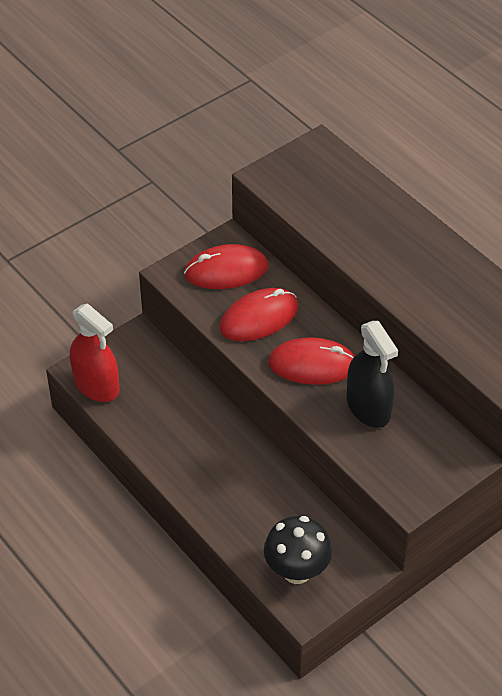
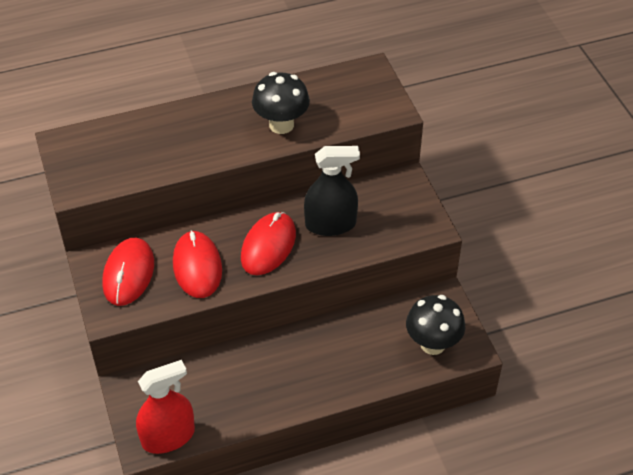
camera: 70 degrees left, 0 degrees up
(436, 299) = (281, 125): none -> black mushroom

